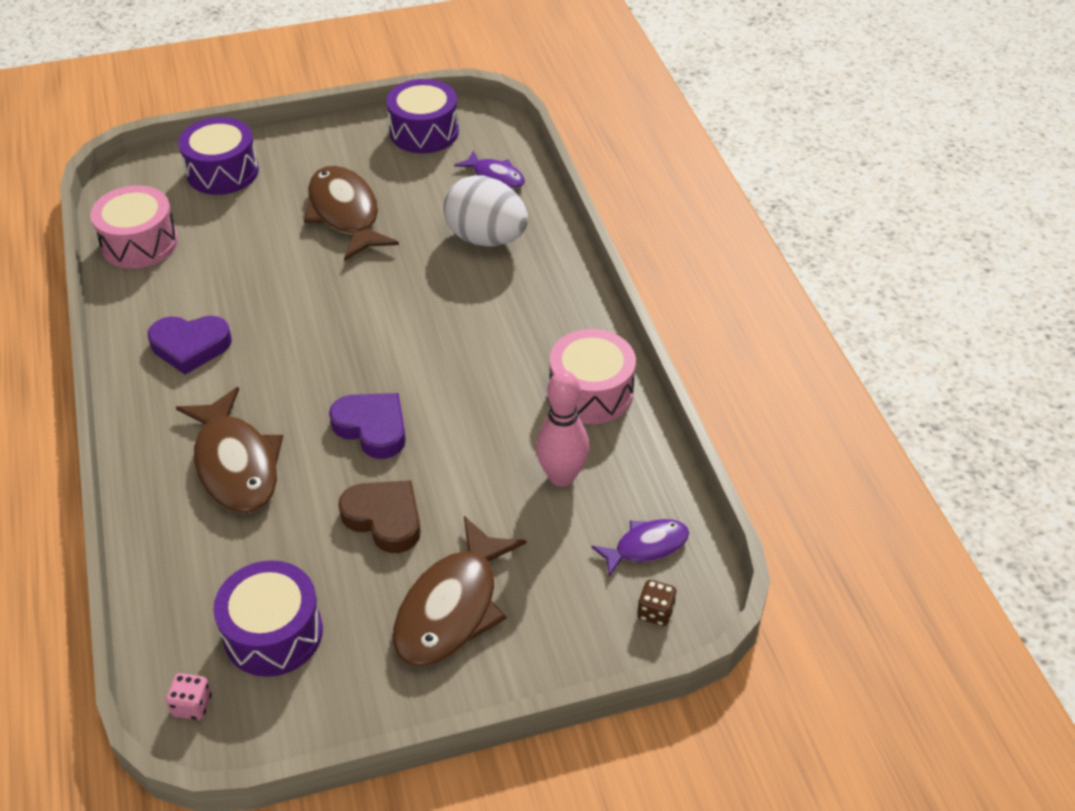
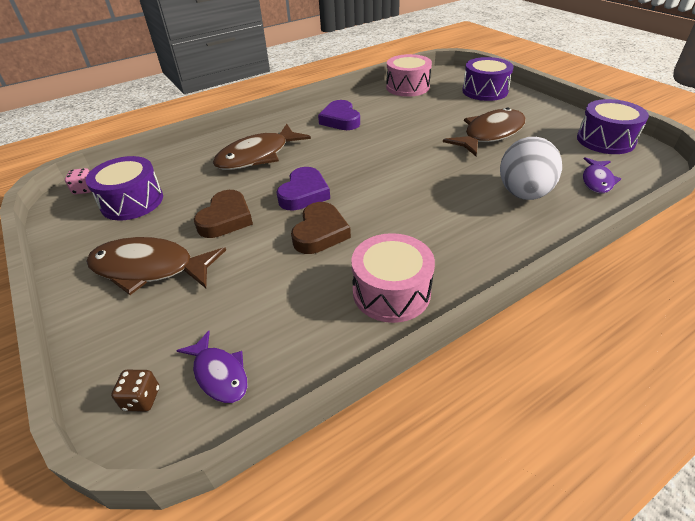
camera: 75 degrees right, 5 degrees down
(465, 428) = (320, 233): none -> brown heart
(561, 476) = (288, 296): pink bowling pin -> none

